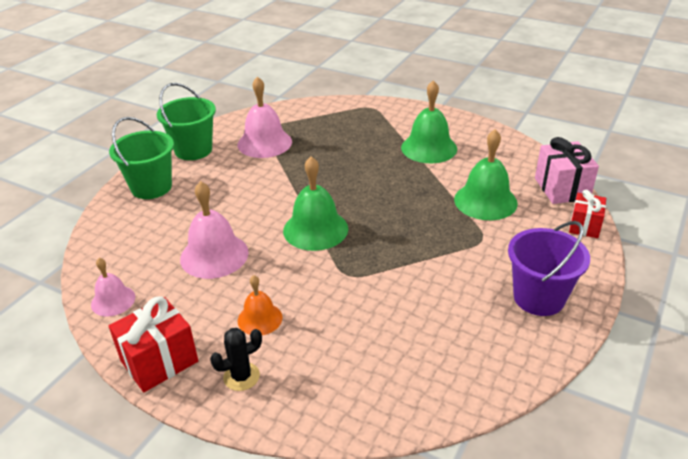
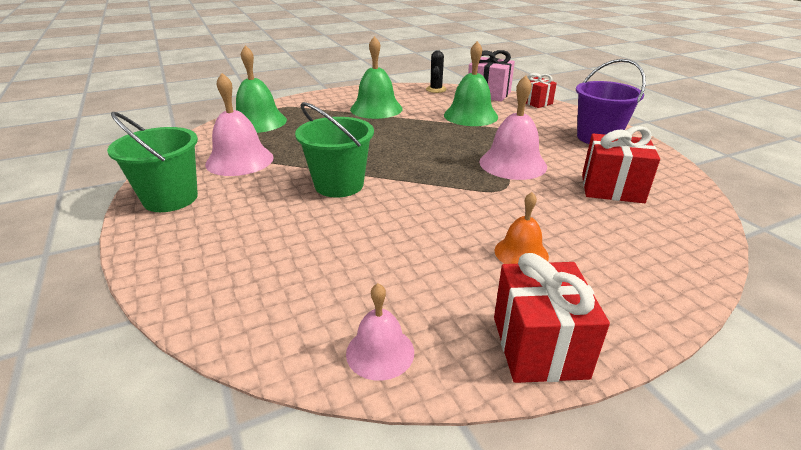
camera: 55 degrees left, 5 degrees down
(151, 187) = (188, 247): green bucket -> green bucket (339, 185)
(214, 255) = (385, 246): pink bell -> pink bell (513, 164)
(241, 376) = (605, 293): black cactus -> black cactus (436, 89)
(315, 229) = (417, 182): green bell -> green bell (258, 122)
(421, 338) = (612, 189): none -> red gift

